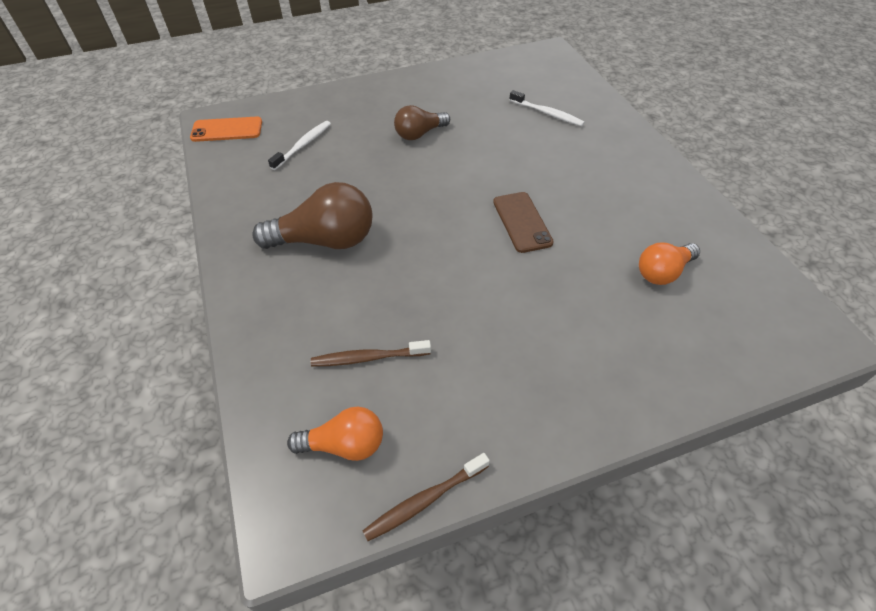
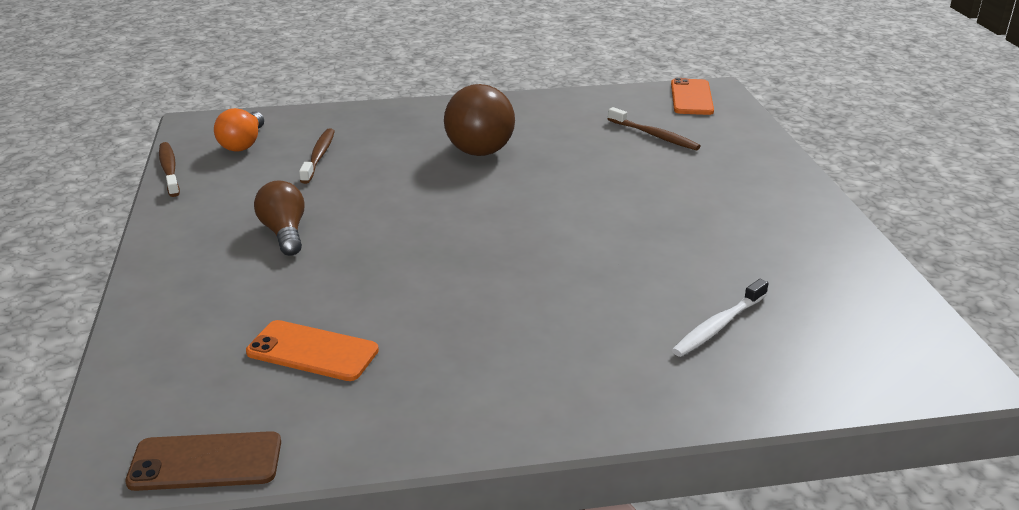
camera: 100 degrees right, 20 degrees down
(303, 145) = (654, 135): white toothbrush -> brown toothbrush
(419, 134) = (669, 208): brown light bulb -> brown light bulb (284, 233)
(522, 222) = (459, 259): brown phone -> brown phone (205, 462)
(663, 272) = (312, 351): orange light bulb -> orange phone

